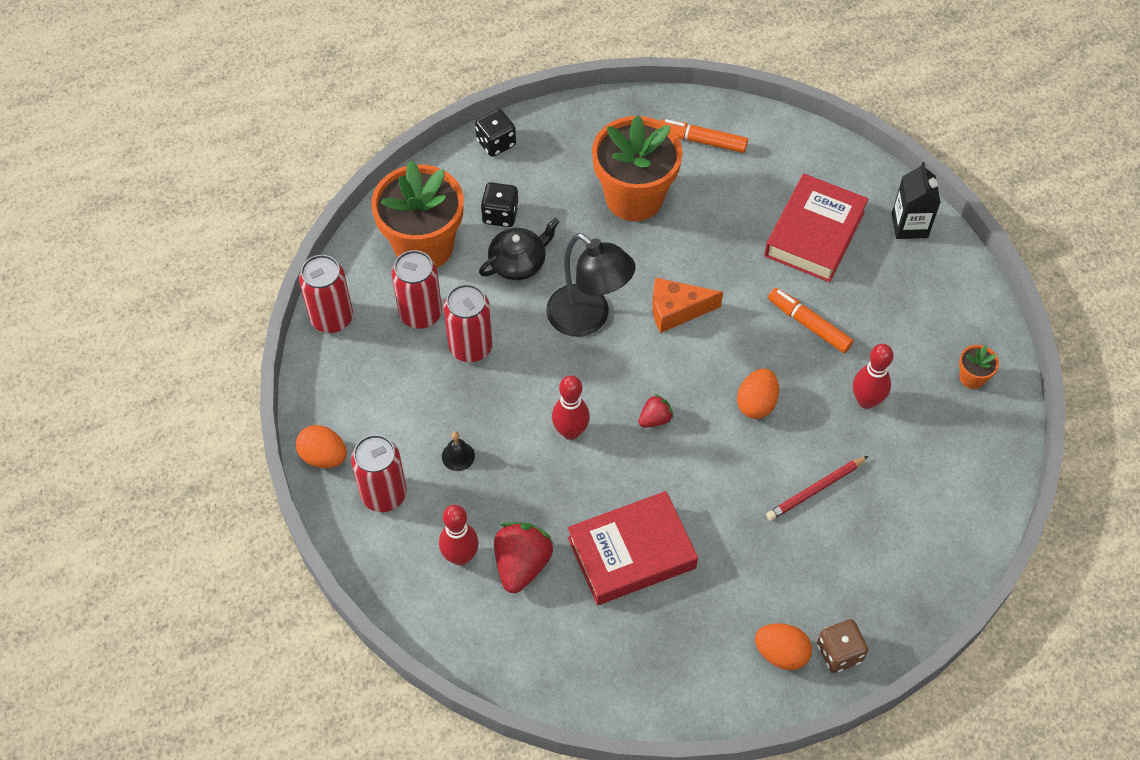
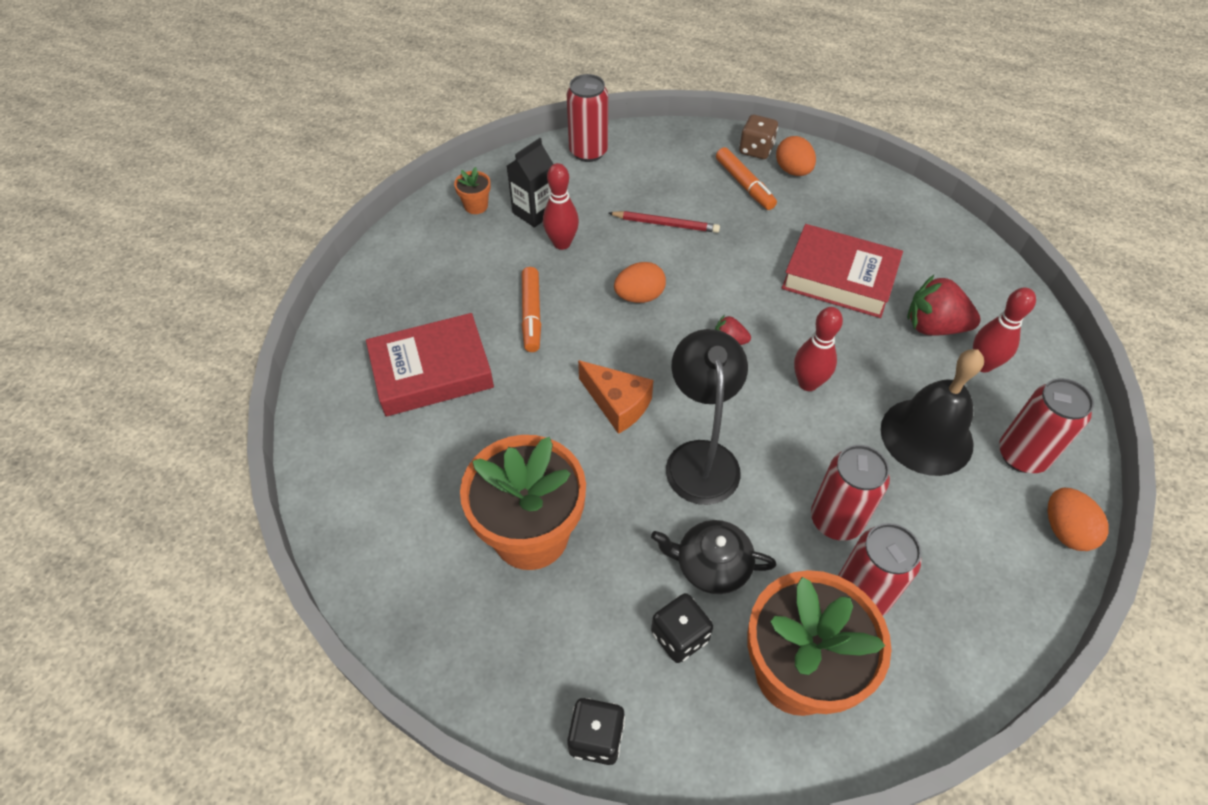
camera: 135 degrees left, 5 degrees down
(332, 318) = (967, 672): red can -> red can (588, 152)
(458, 456) = (926, 436): black bell -> black bell, size x2.49
(522, 564) = (933, 326): red strawberry -> red strawberry turned 45 degrees clockwise
(702, 141) = (399, 535): orange marker -> orange marker (744, 184)
(909, 225) = (358, 319): black carton -> black carton (534, 212)

